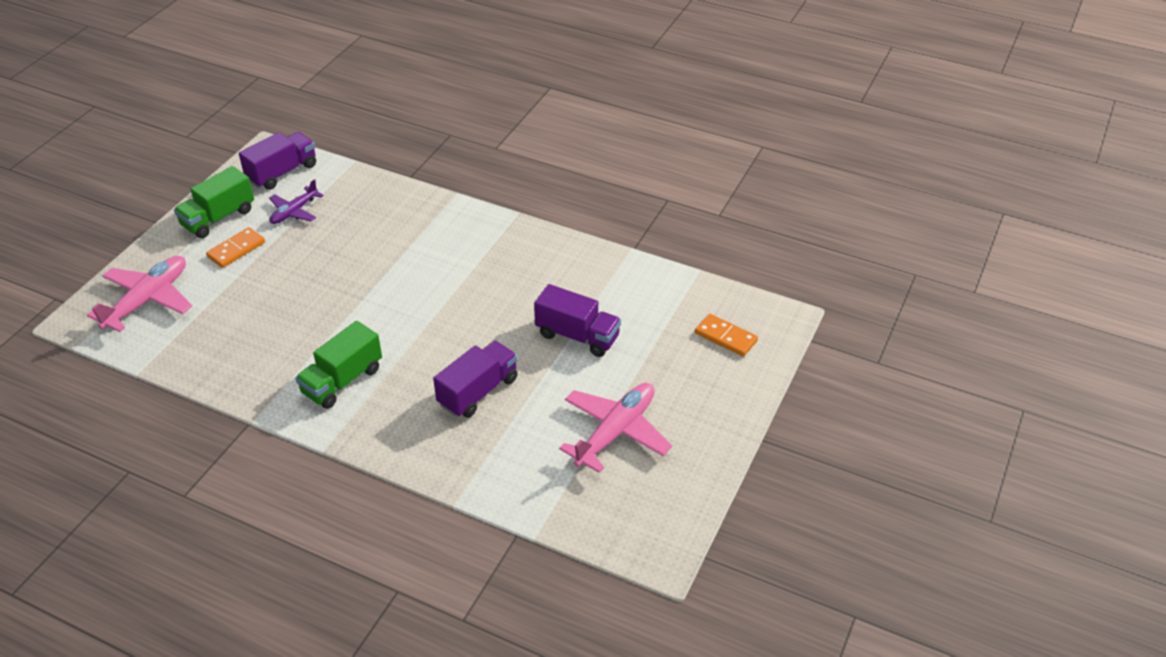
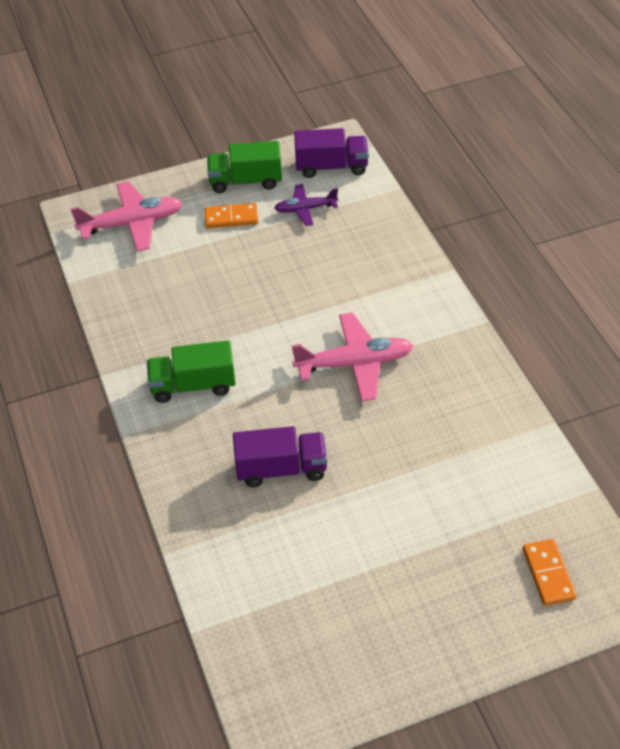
camera: 45 degrees right, 5 degrees up
(577, 336) = (414, 476): purple truck -> none
(616, 432) = (352, 590): pink plane -> pink plane (355, 363)

